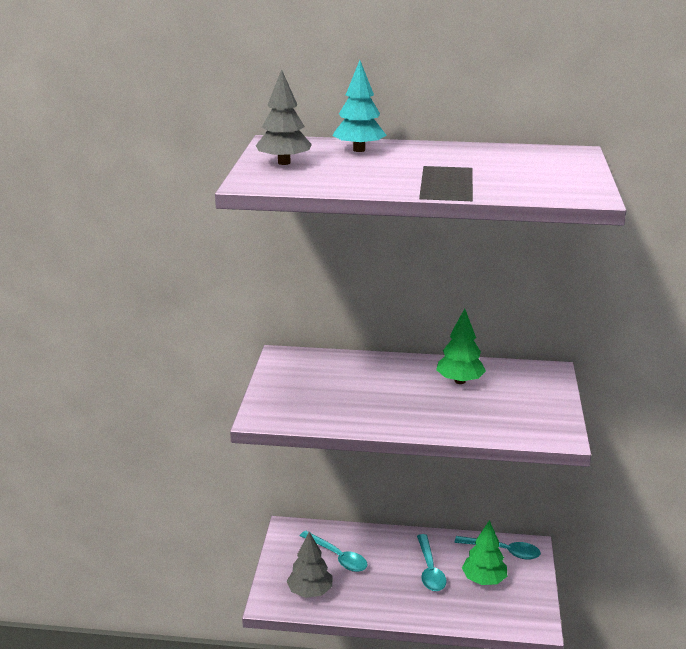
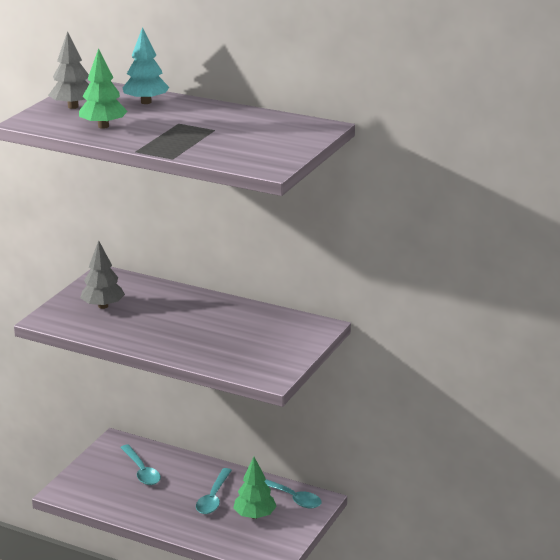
camera: 20 degrees right, 0 degrees up
(310, 592) = (99, 492): grey tree -> grey tree (103, 306)
(459, 381) = (232, 320): green tree -> green tree (103, 126)

